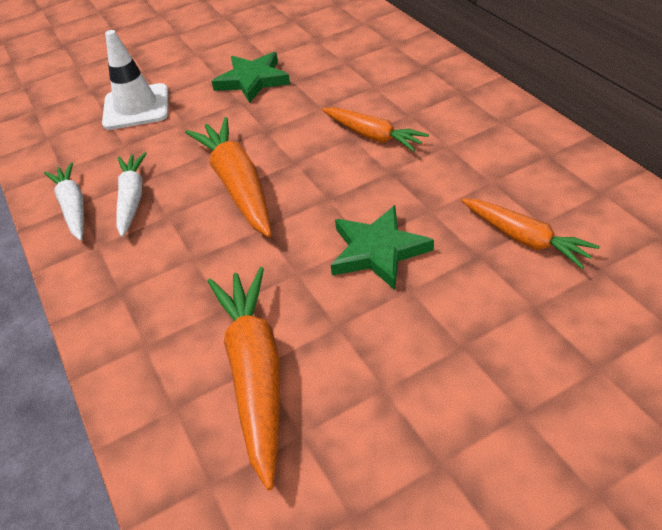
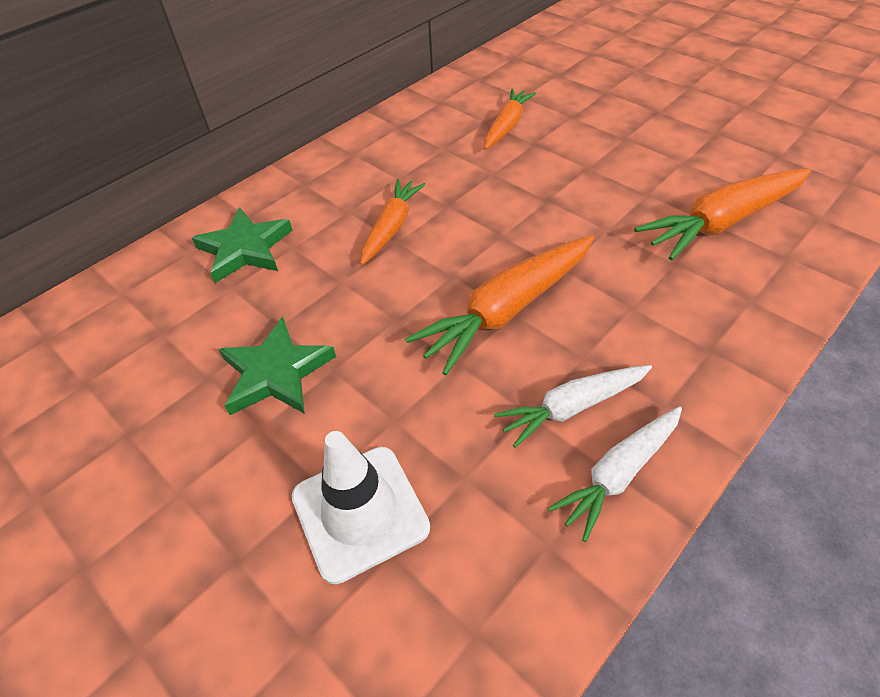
camera: 110 degrees left, 5 degrees up
(378, 251) = (556, 190): green star -> green star (245, 249)

